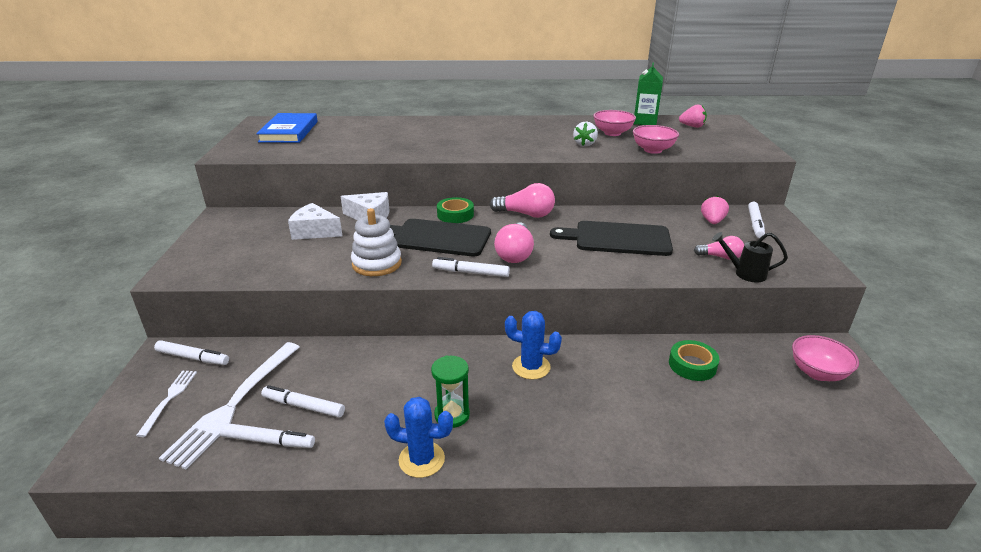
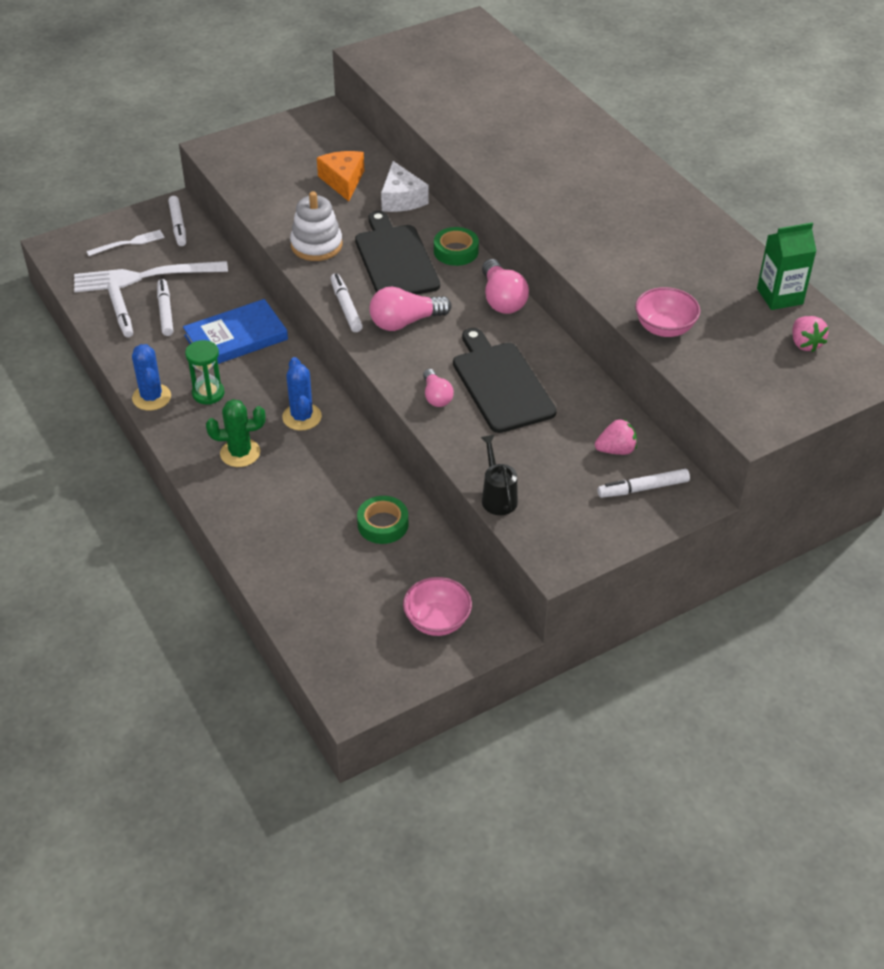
camera: 60 degrees right, 15 degrees up
(289, 131) = (460, 55): blue book -> blue book (236, 337)
(314, 231) = (343, 181): white cheese -> orange cheese
(552, 420) = (240, 453): none -> green cactus
(585, 144) = (630, 269): white strawberry -> none
(612, 133) = (698, 280): pink bowl -> none
(720, 257) = (522, 472): pink light bulb -> pink light bulb (436, 396)

